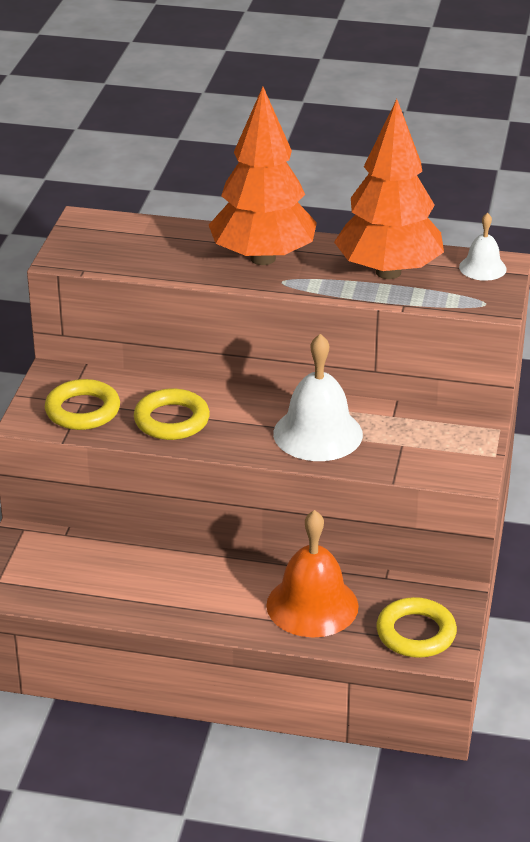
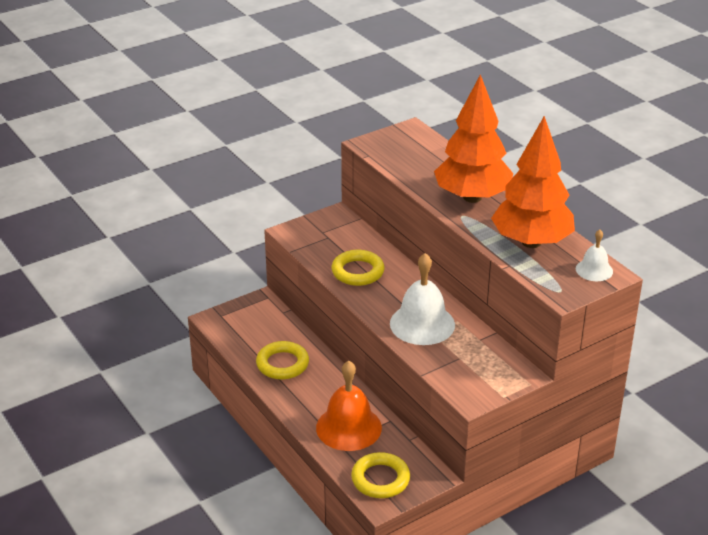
camera: 45 degrees right, 0 degrees up
(82, 410) = (322, 241): yellow ring -> yellow ring (282, 364)

